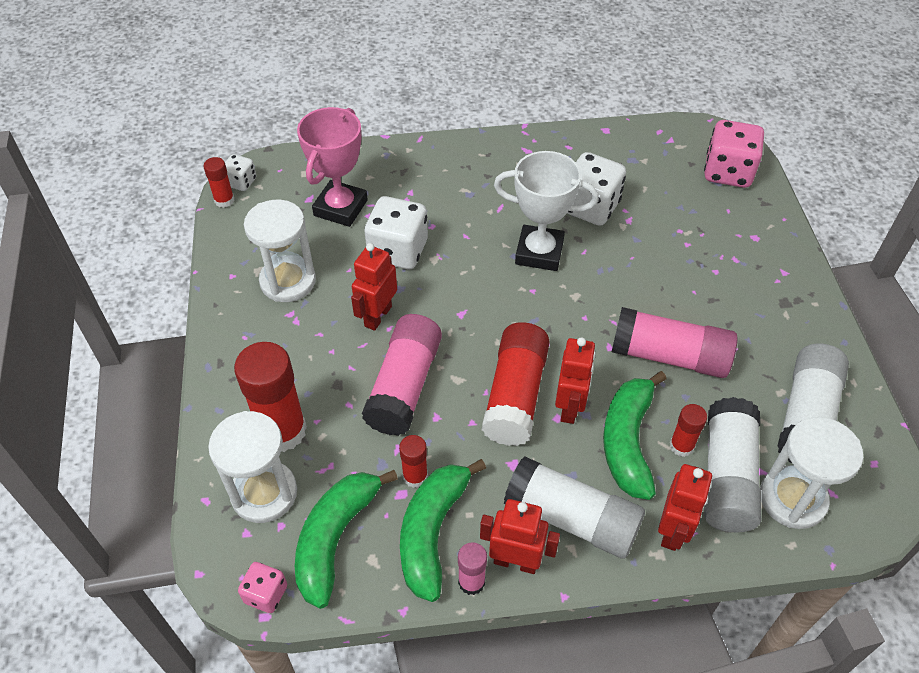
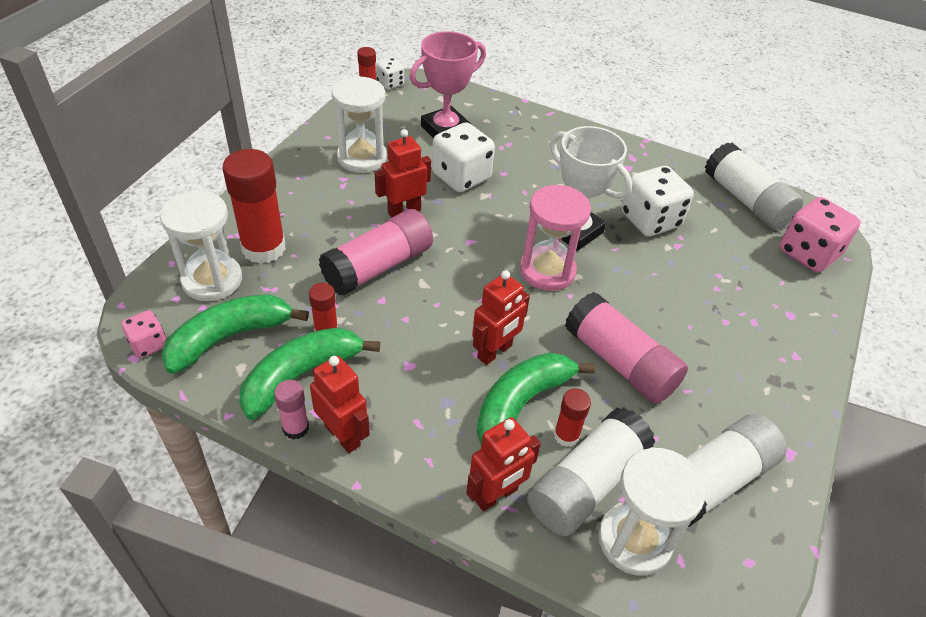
camera: 30 degrees right, 5 degrees down
(515, 395) = (458, 319): red glue stick -> none
(548, 305) = (547, 271): none -> pink hourglass
(571, 518) = (418, 432): white glue stick -> white glue stick (746, 201)

